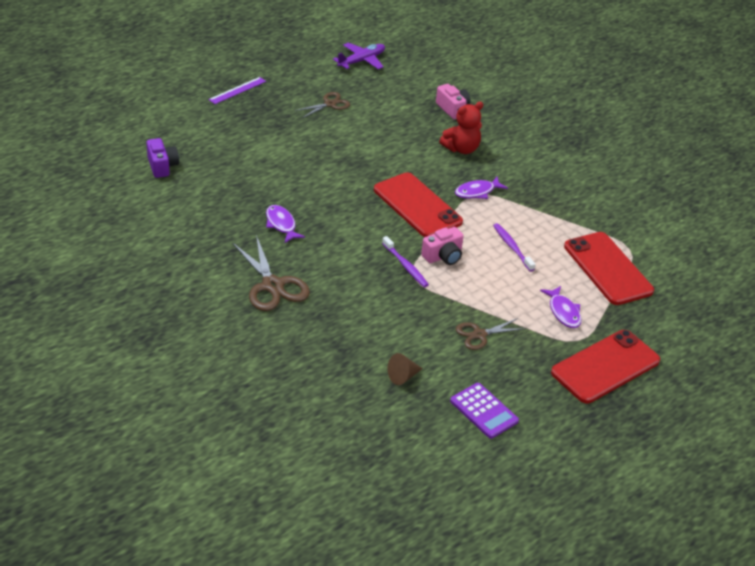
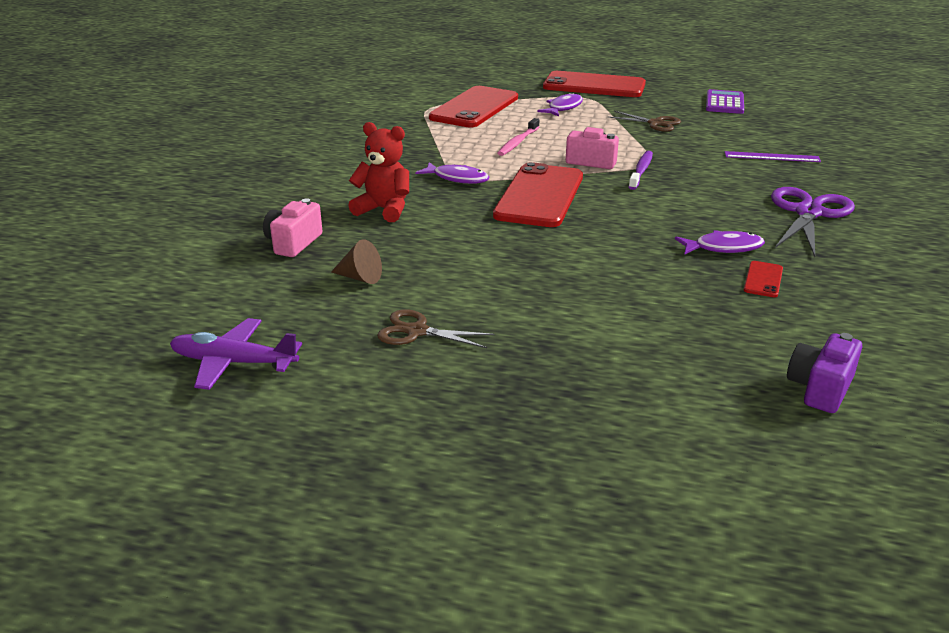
camera: 125 degrees left, 10 degrees down
(237, 90) = (514, 440): purple ruler -> purple ruler (772, 157)
(240, 213) = (763, 279): none -> red phone
(272, 285) = (808, 213): brown scissors -> purple scissors
(281, 224) = (723, 248): purple fish -> purple fish turned 120 degrees counterclockwise
(403, 376) = (761, 132): brown cone -> brown cone (360, 277)
(512, 247) = (518, 142): purple toothbrush -> pink toothbrush

